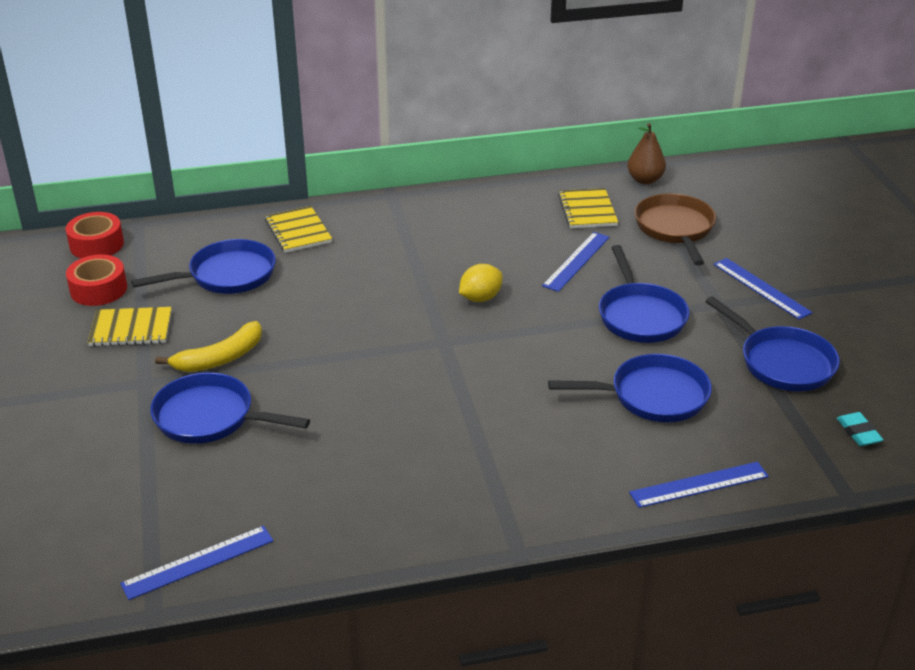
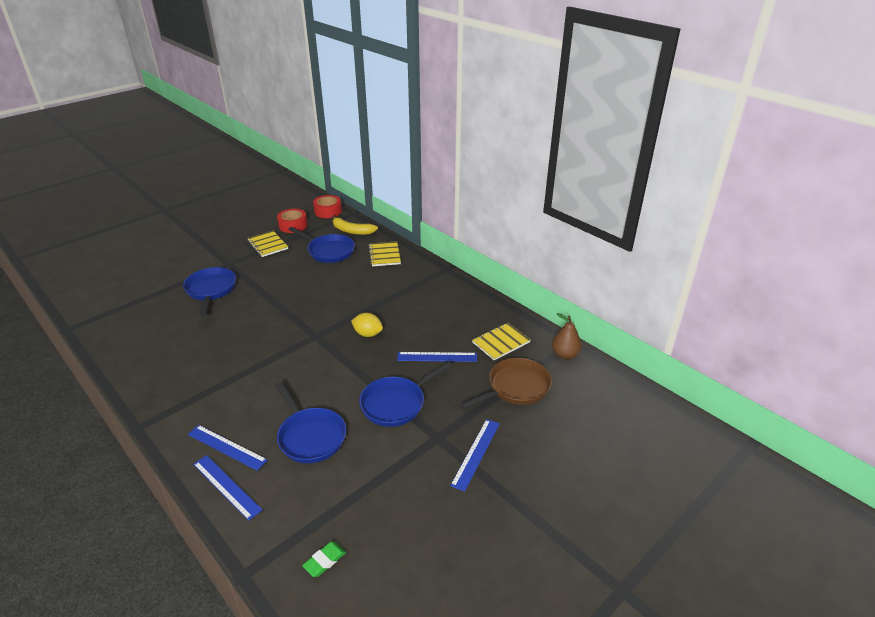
camera: 60 degrees right, 0 degrees up
(198, 562) = (104, 327): blue ruler -> blue ruler (226, 447)
(220, 358) = (258, 275): yellow banana -> yellow banana (352, 231)
(298, 231) = (384, 255): yellow notebook -> yellow notebook turned 45 degrees counterclockwise
(782, 362) = (388, 491): blue pan -> none
(858, 432) = (325, 561): turquoise eraser -> green eraser

